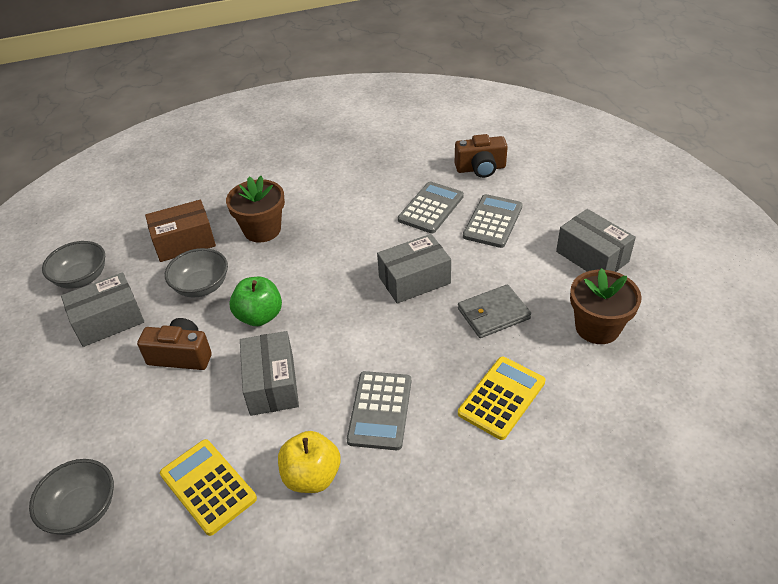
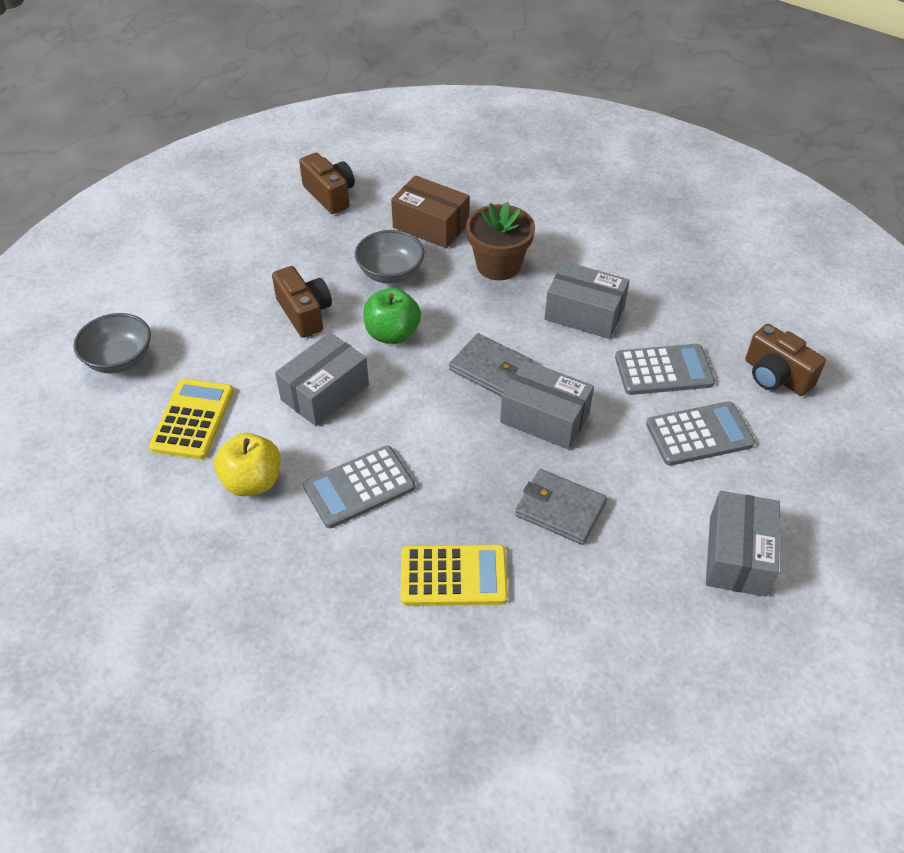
camera: 50 degrees right, 5 degrees up
(82, 278) = (330, 195): grey bowl -> brown camera
(108, 320) = (301, 243): grey box -> grey box (584, 313)
(346, 283) = (490, 368): none -> grey wallet
(597, 327) = (627, 614): brown flower pot -> none

